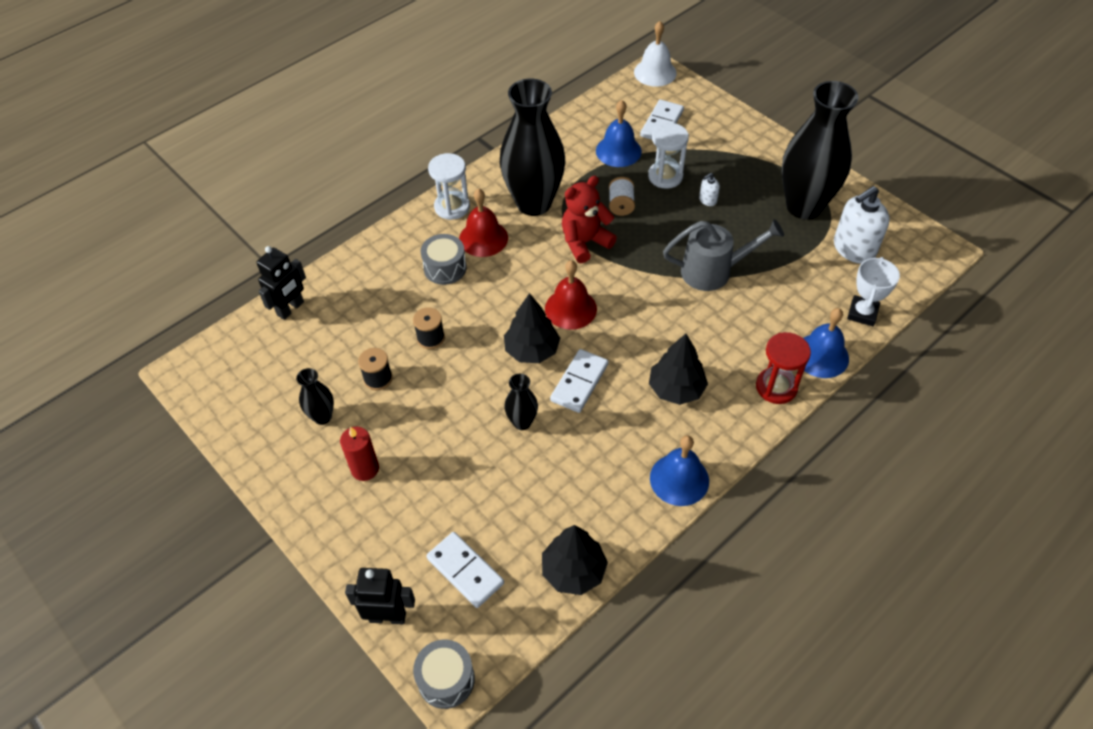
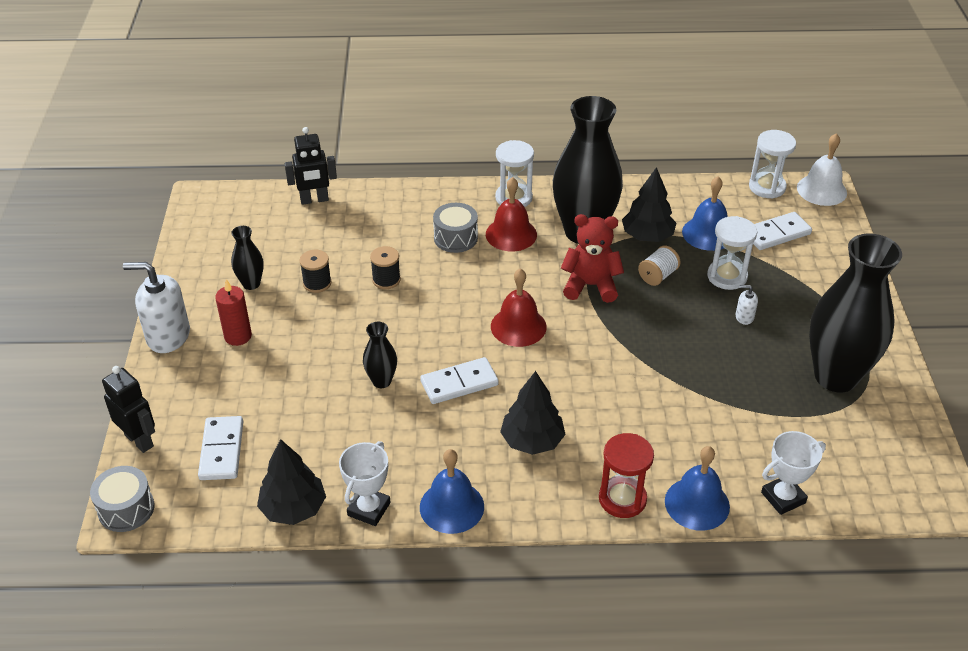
camera: 40 degrees right, 10 degrees down
(532, 350) = (451, 336): black tree -> black tree (647, 236)
(618, 91) = (767, 187): none -> white hourglass
(627, 527) = (369, 509): none -> white trophy
(714, 271) = (679, 375): grey watering can -> none
(853, 249) = (843, 441): white soap dispenser -> white soap dispenser (168, 336)

